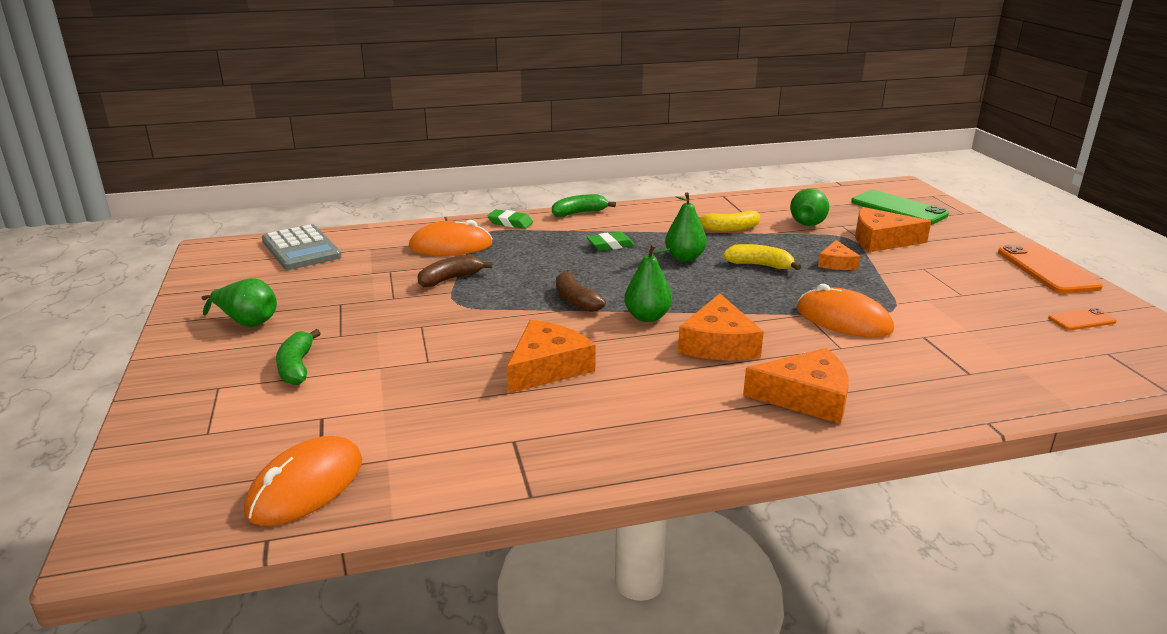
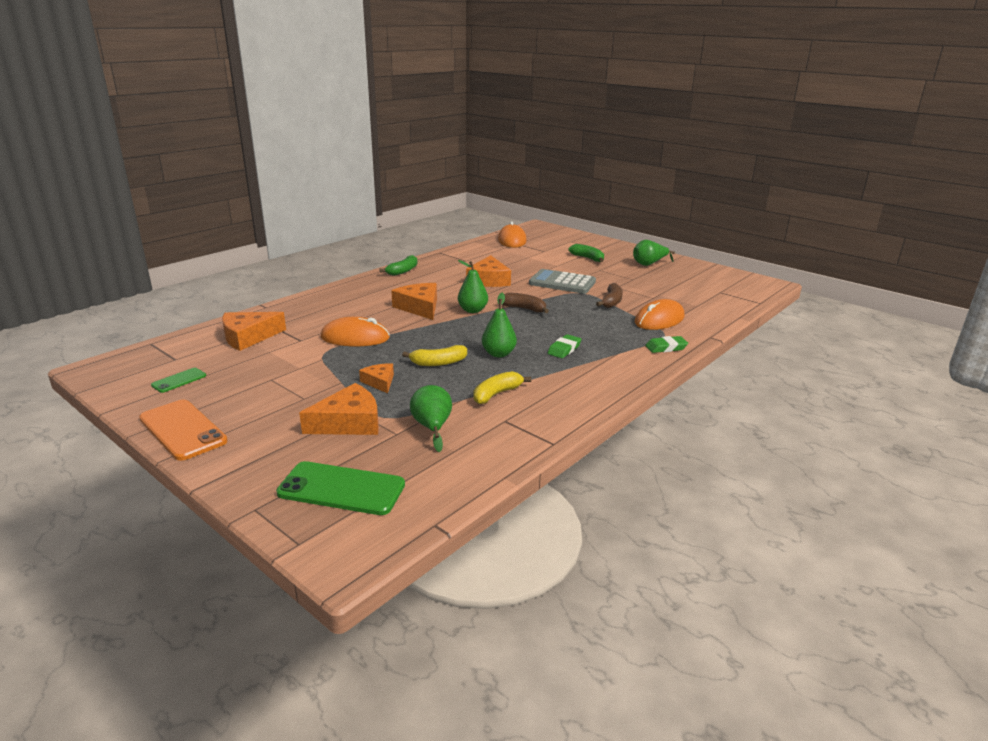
camera: 145 degrees right, 0 degrees up
(301, 249) = (729, 295): grey calculator -> grey calculator (562, 283)
(579, 213) = (638, 373): green banana -> green banana (403, 271)
(806, 397) = (358, 296): orange cheese -> orange cheese (248, 337)
(1081, 320) = (179, 380): orange phone -> green phone

